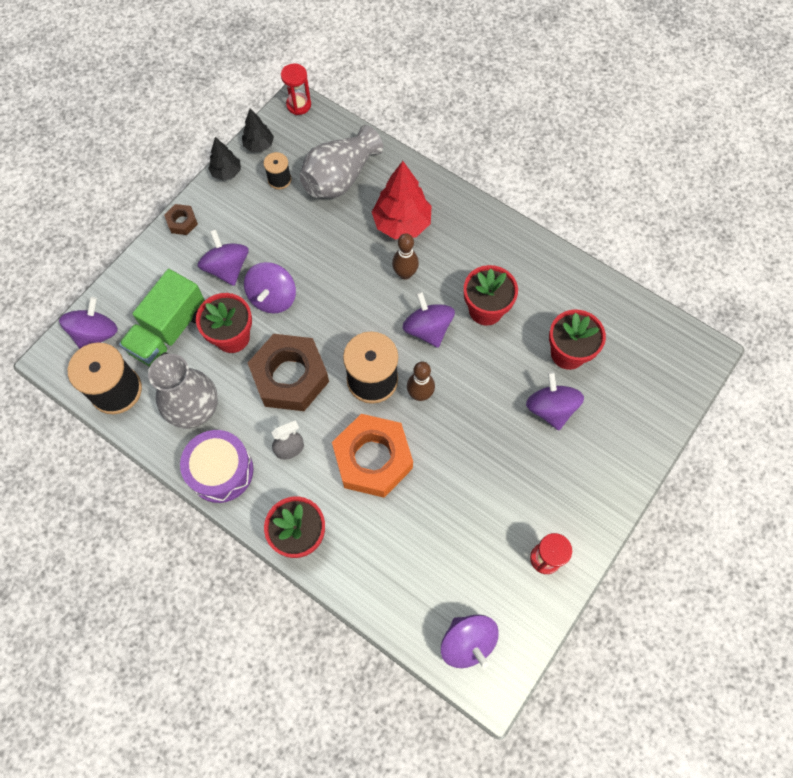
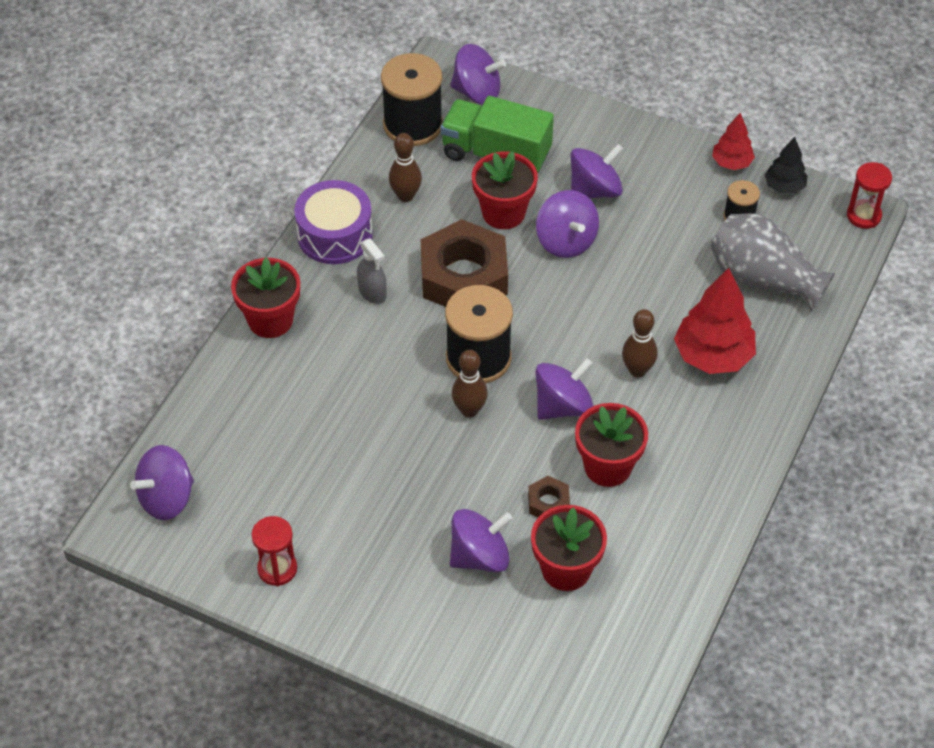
camera: 80 degrees right, 15 degrees down
(182, 222) = (646, 135): brown nut -> brown nut (548, 503)
(194, 408) = (405, 196): grey vase -> brown bowling pin
(226, 172) = (731, 163): black tree -> red tree
(273, 297) = (566, 241): purple spinning top -> purple spinning top turned 120 degrees counterclockwise
(373, 459) = (375, 374): orange nut -> none

